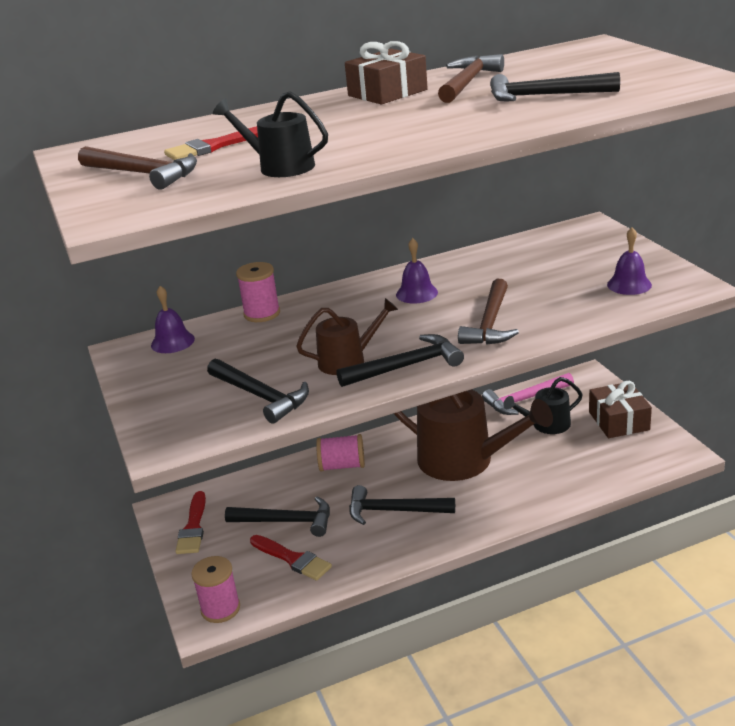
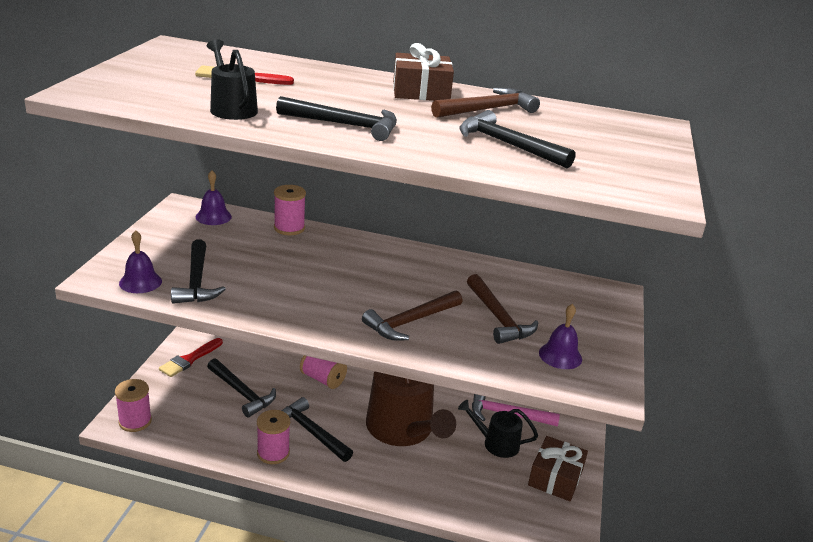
camera: 30 degrees right, 0 degrees up
(143, 174) = (163, 75): brown hammer -> brown hammer (498, 318)
(293, 559) = (212, 420): red brush -> none
(347, 360) = (281, 290): brown watering can -> none
(386, 547) = (273, 453): none -> pink spool
(406, 366) = (307, 317): black hammer -> black hammer (345, 125)
(416, 293) = (402, 271): purple bell -> purple bell (140, 282)

